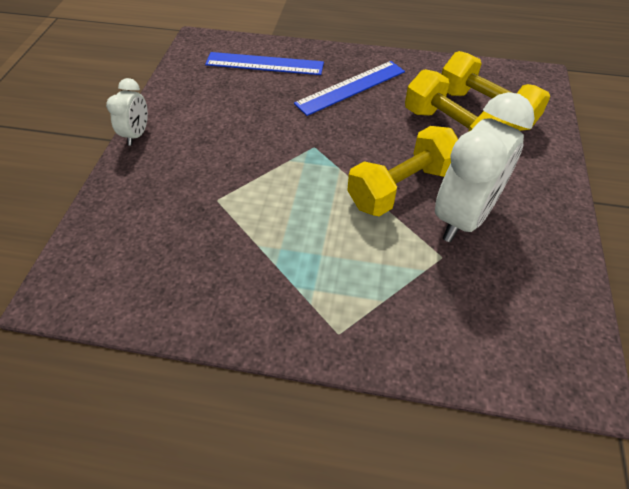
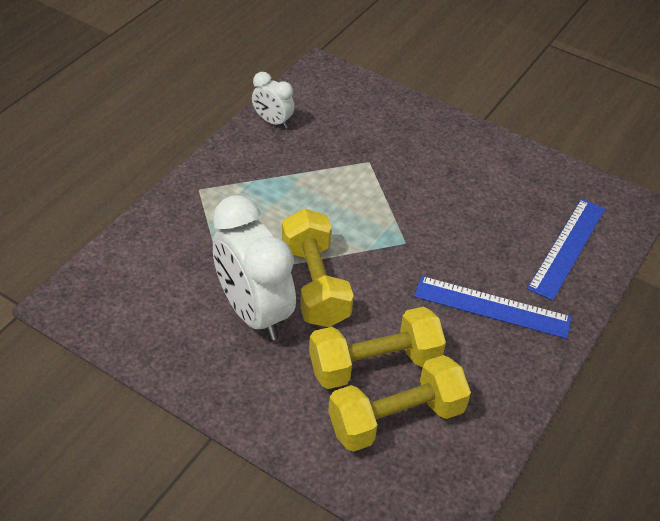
camera: 110 degrees right, 5 degrees down
(137, 134) = (479, 132): white clock -> white clock (273, 121)
(350, 87) = (492, 307): blue ruler -> blue ruler turned 60 degrees counterclockwise

